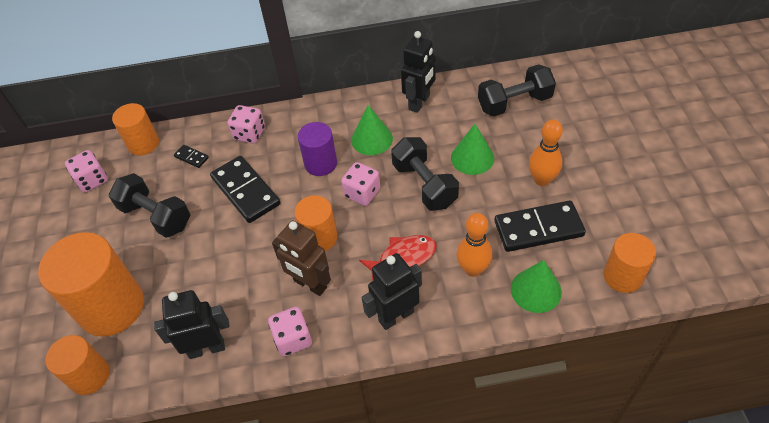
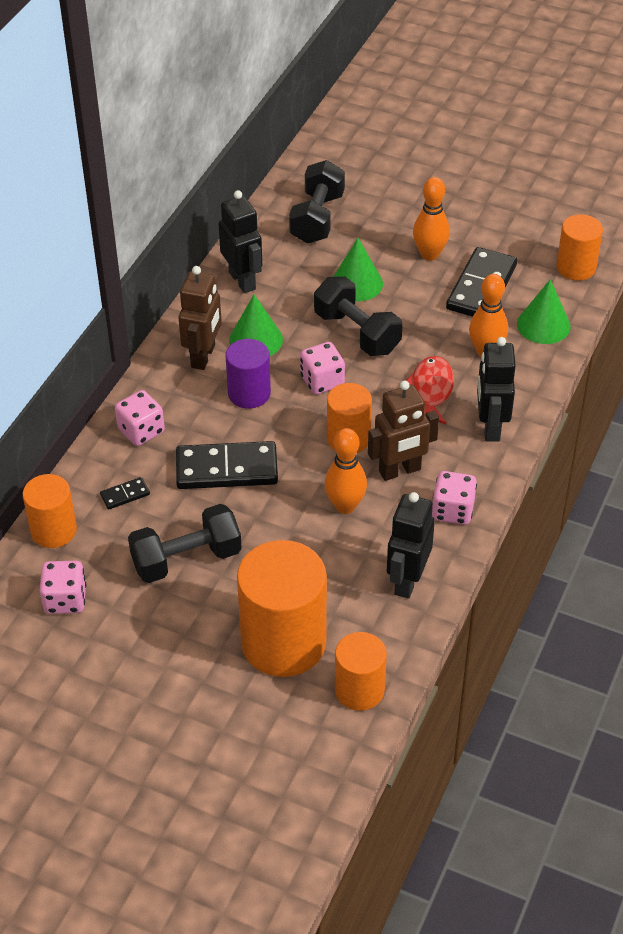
camera: 60 degrees left, 5 degrees down
(255, 271) = (345, 506): none -> orange bowling pin
(335, 124) = (203, 356): none -> brown robot
(424, 185) = (357, 333): black dumbbell -> black dumbbell turned 45 degrees clockwise

